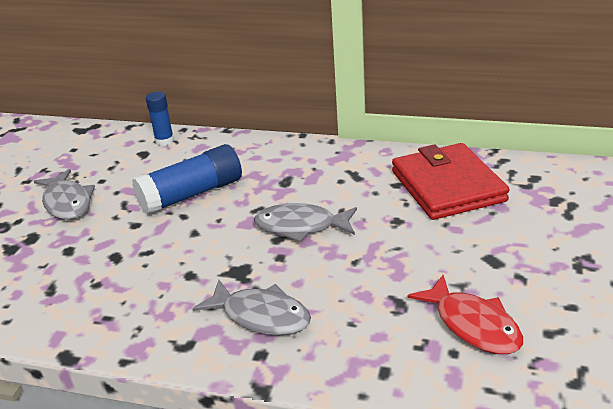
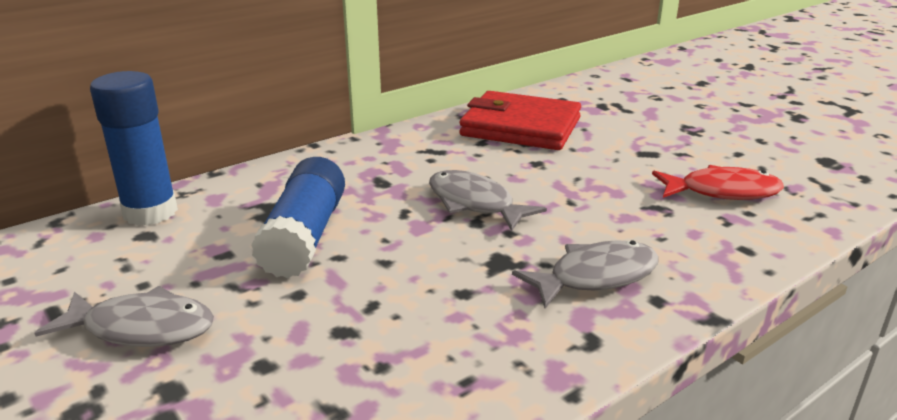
camera: 55 degrees left, 5 degrees down
(164, 141) = (150, 212): blue glue stick -> blue glue stick, size x1.77
(301, 226) = (475, 203): grey fish -> grey fish turned 90 degrees clockwise

